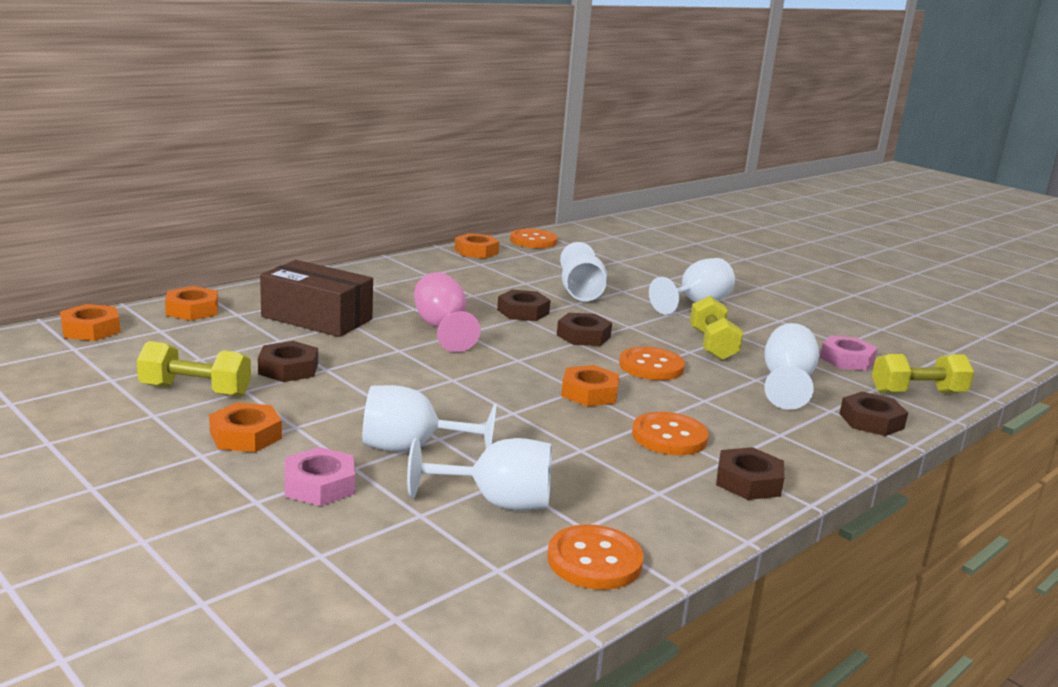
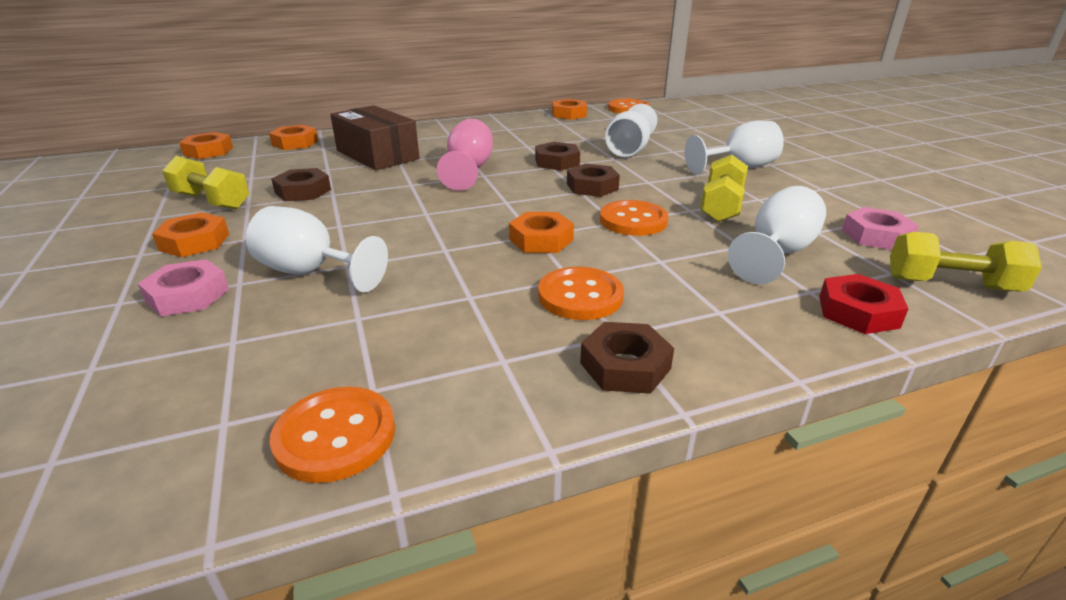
camera: 25 degrees right, 10 degrees up
(497, 502) = (319, 342): white goblet -> none
(871, 421) = (858, 312): brown nut -> red nut

